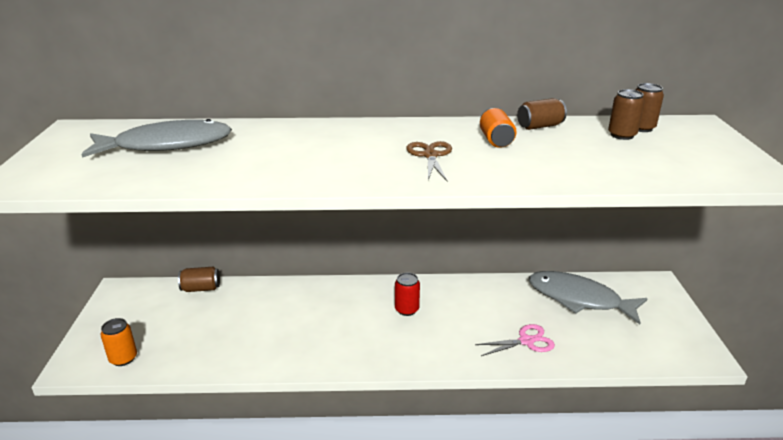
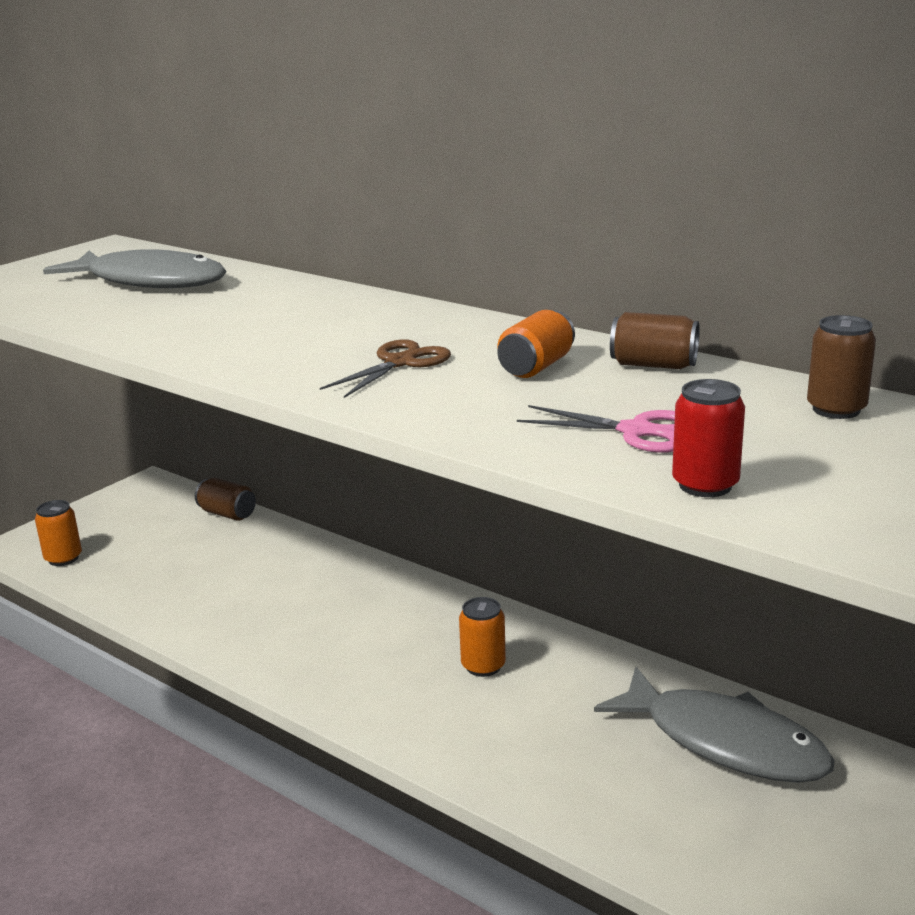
camera: 40 degrees right, 5 degrees down
(407, 309) = (429, 639): red can -> red can (705, 485)
(448, 311) = (483, 666): none -> orange can
(526, 341) = (540, 759): pink scissors -> pink scissors (636, 431)
(579, 299) = (724, 742): grey fish -> grey fish turned 150 degrees clockwise
(622, 135) = (768, 411): brown can -> none

